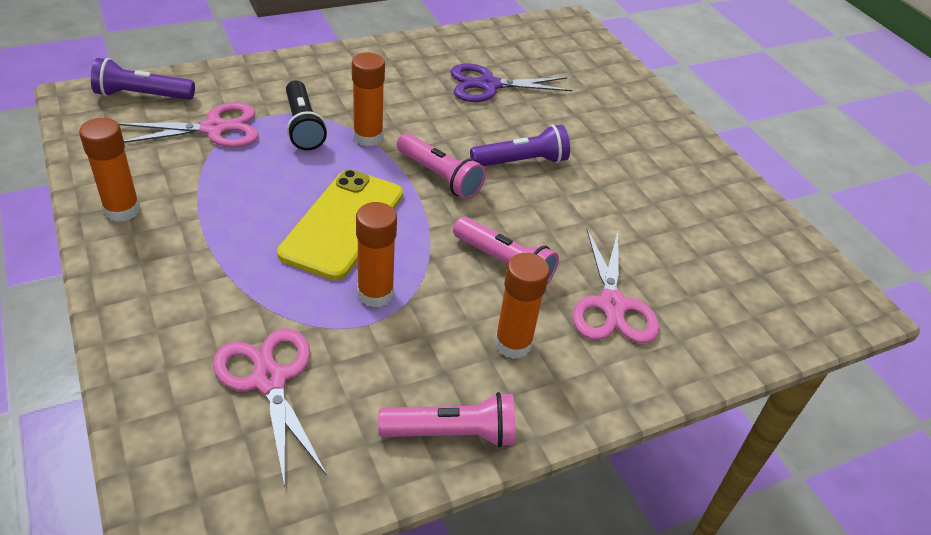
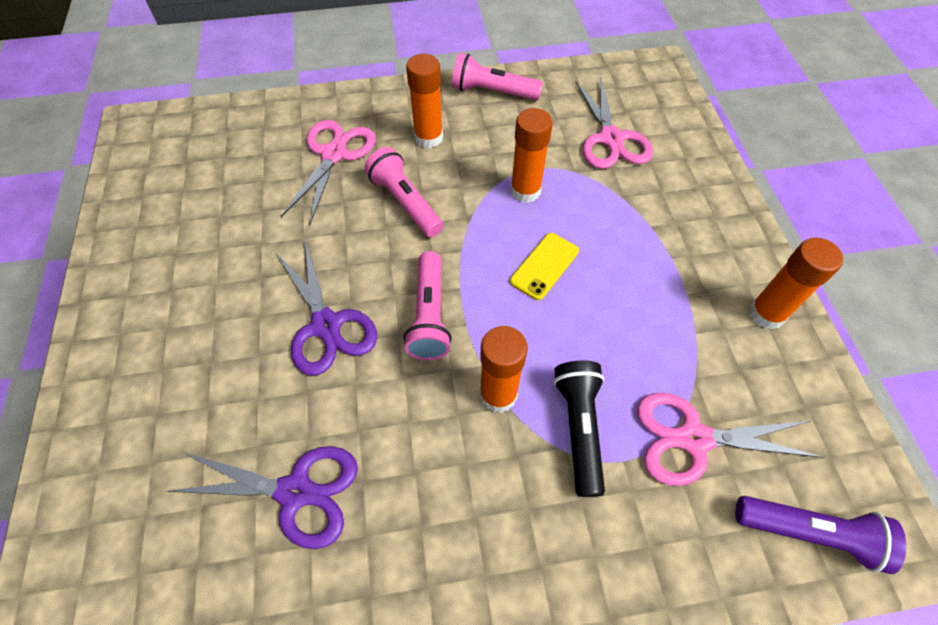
camera: 160 degrees left, 15 degrees up
(343, 223) = (544, 266): yellow phone -> yellow phone, size x0.53
(439, 176) = (429, 315): pink flashlight -> pink flashlight turned 150 degrees counterclockwise
(521, 162) = (326, 325): purple flashlight -> purple scissors

